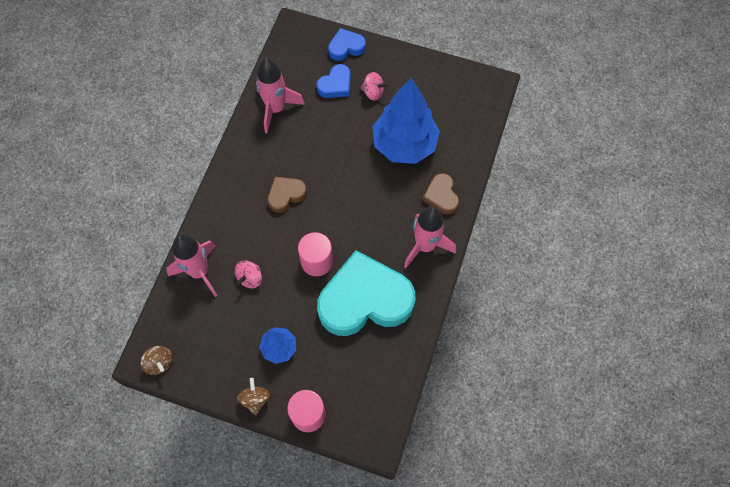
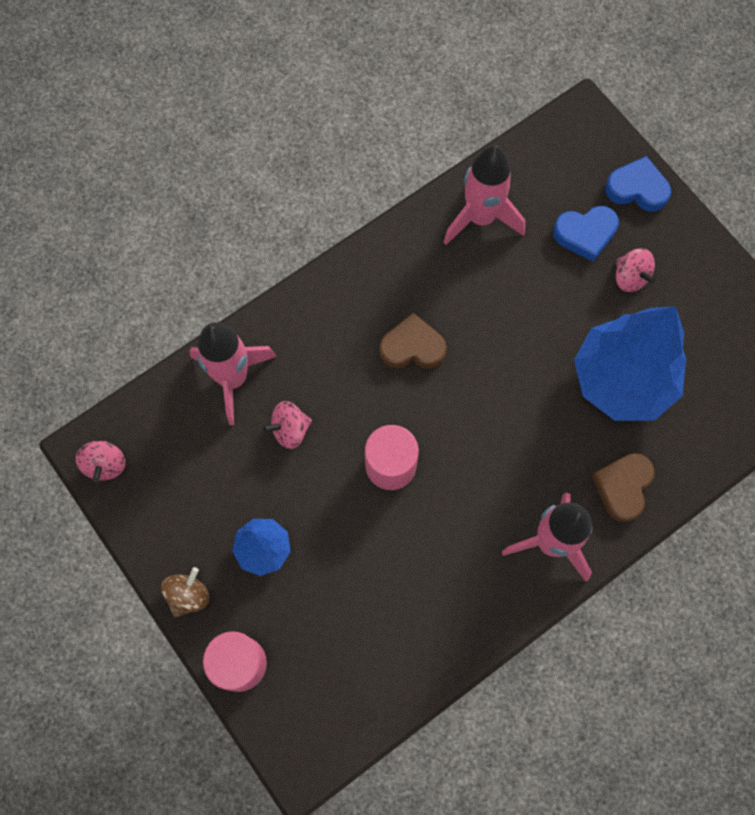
camera: 35 degrees right, 5 degrees up
(159, 363) = (105, 465): brown spinning top -> pink spinning top
(365, 300) = (417, 561): turquoise heart -> none

